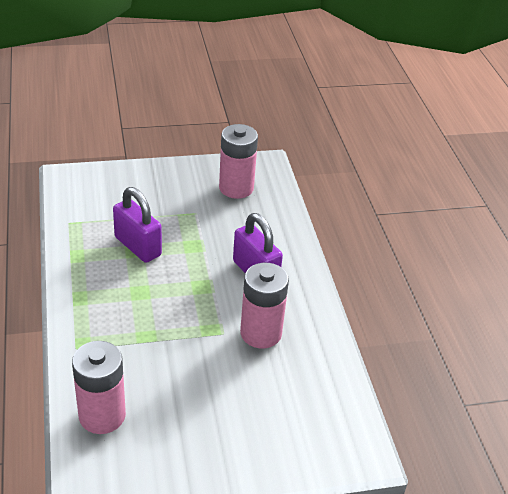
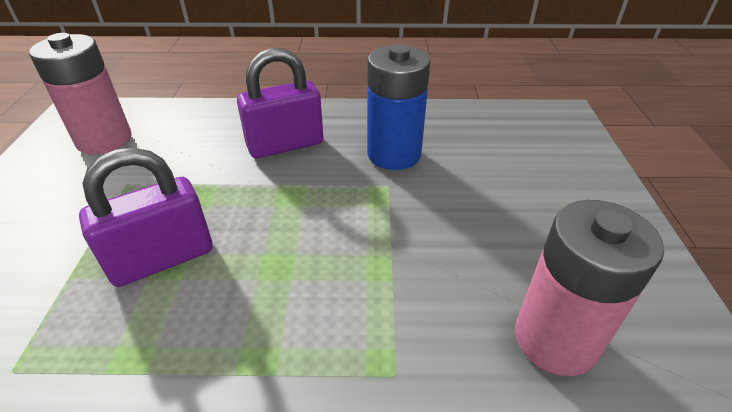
camera: 75 degrees left, 0 degrees up
(261, 333) = (394, 154): pink battery -> blue battery

